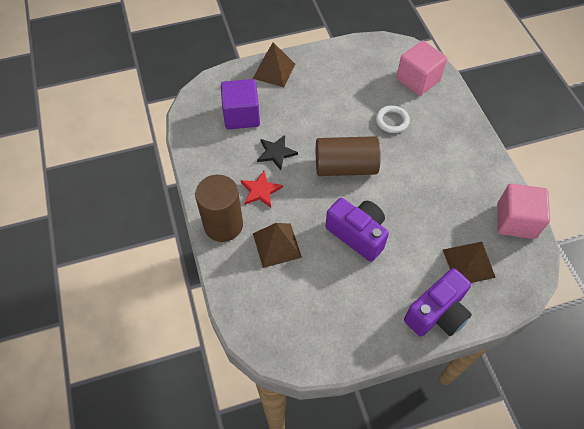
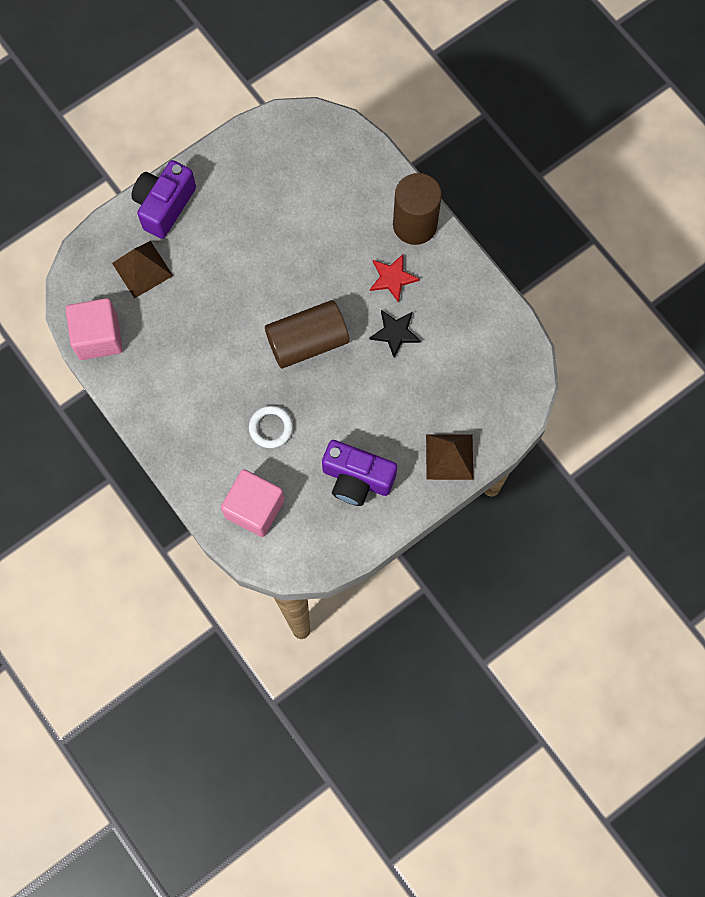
camera: 160 degrees right, 15 degrees up
(241, 115) = (459, 371): purple cube -> none
(277, 245) = (349, 222): brown pyramid -> none
(357, 234) = (267, 262): purple camera -> purple camera (357, 479)

